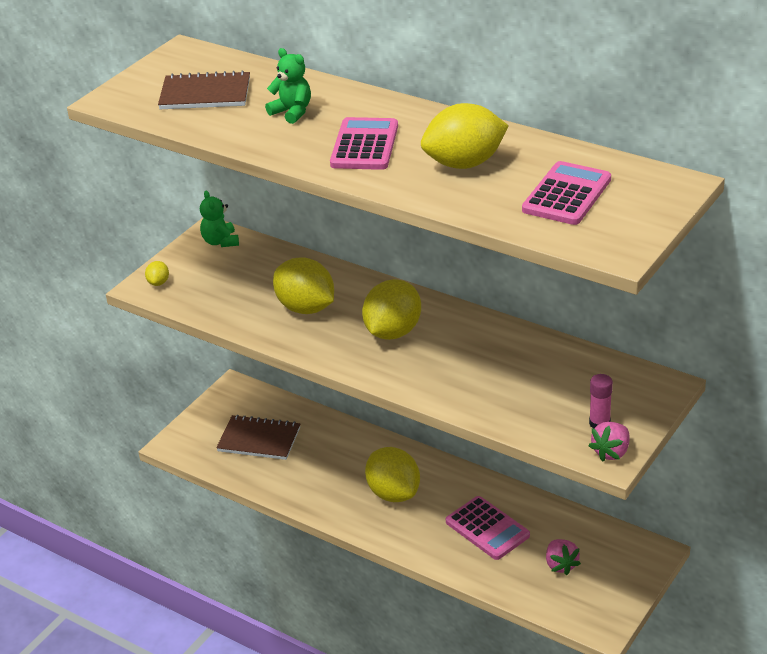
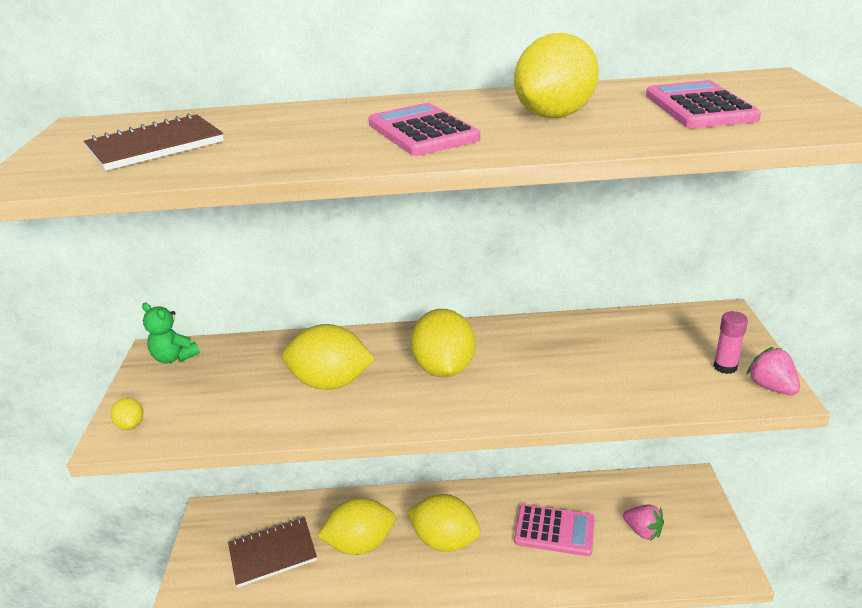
camera: 35 degrees left, 5 degrees down
(292, 112) = (292, 132): green teddy bear -> none
(328, 464) = (361, 544): none -> yellow lemon
(611, 452) = (771, 387): pink strawberry -> pink strawberry turned 150 degrees clockwise

